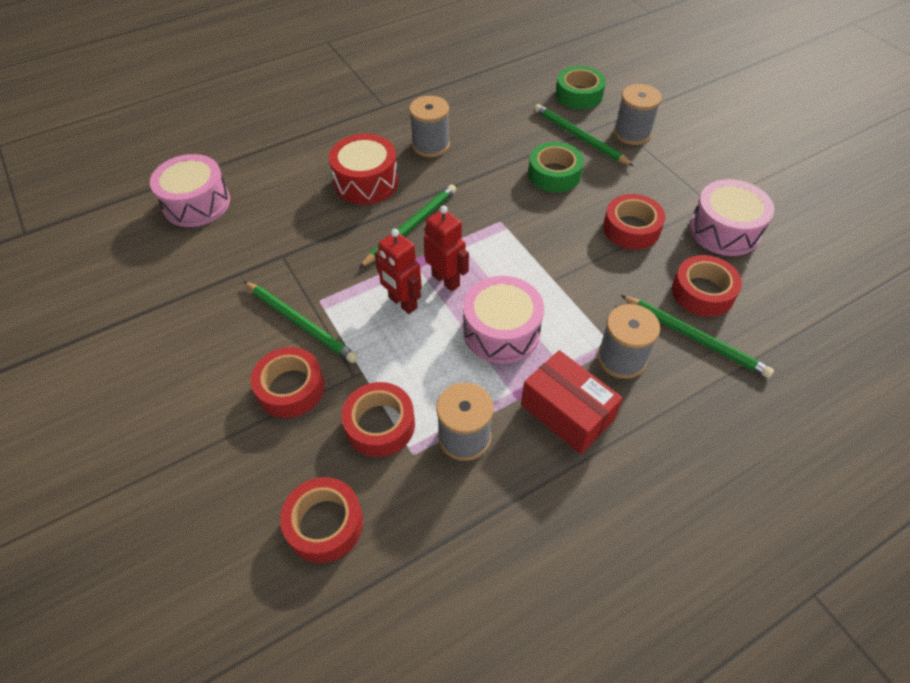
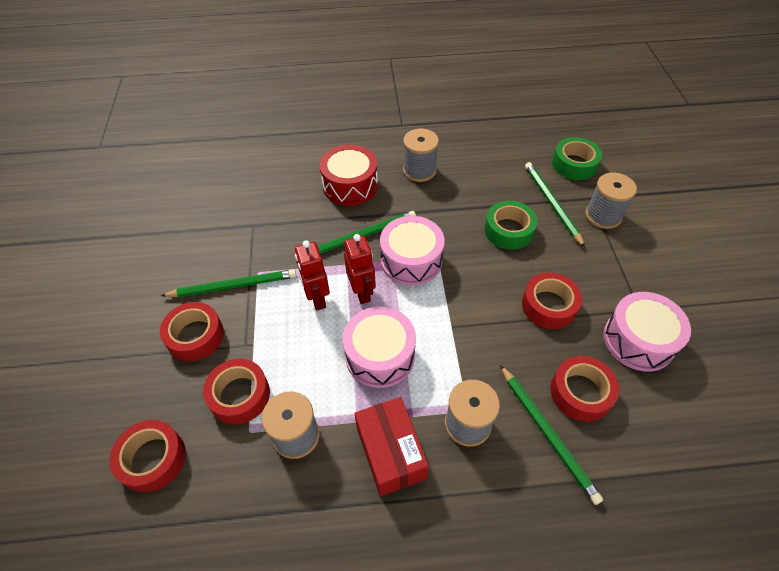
camera: 25 degrees right, 0 degrees up
(196, 203) = (219, 161): pink drum -> pink drum (411, 260)
(301, 323) = (233, 286): green pencil -> green pencil turned 75 degrees counterclockwise

